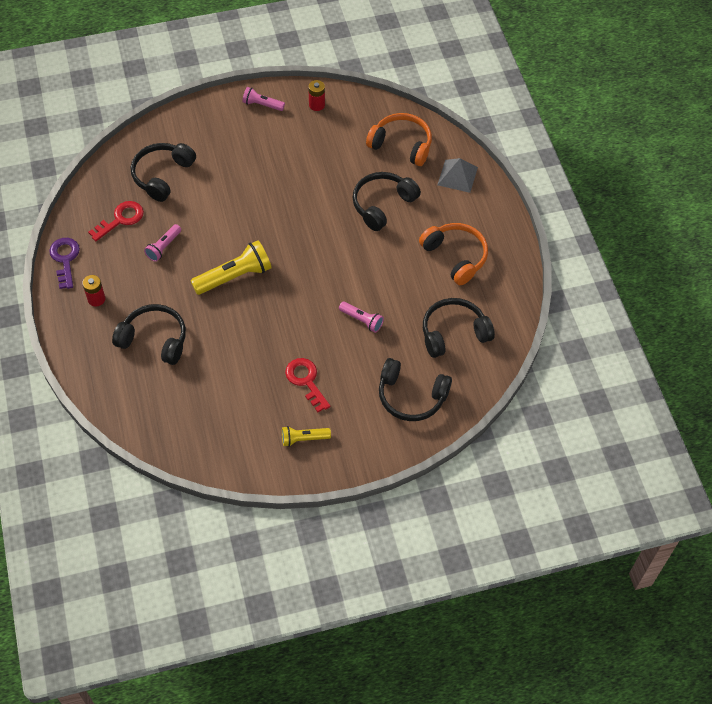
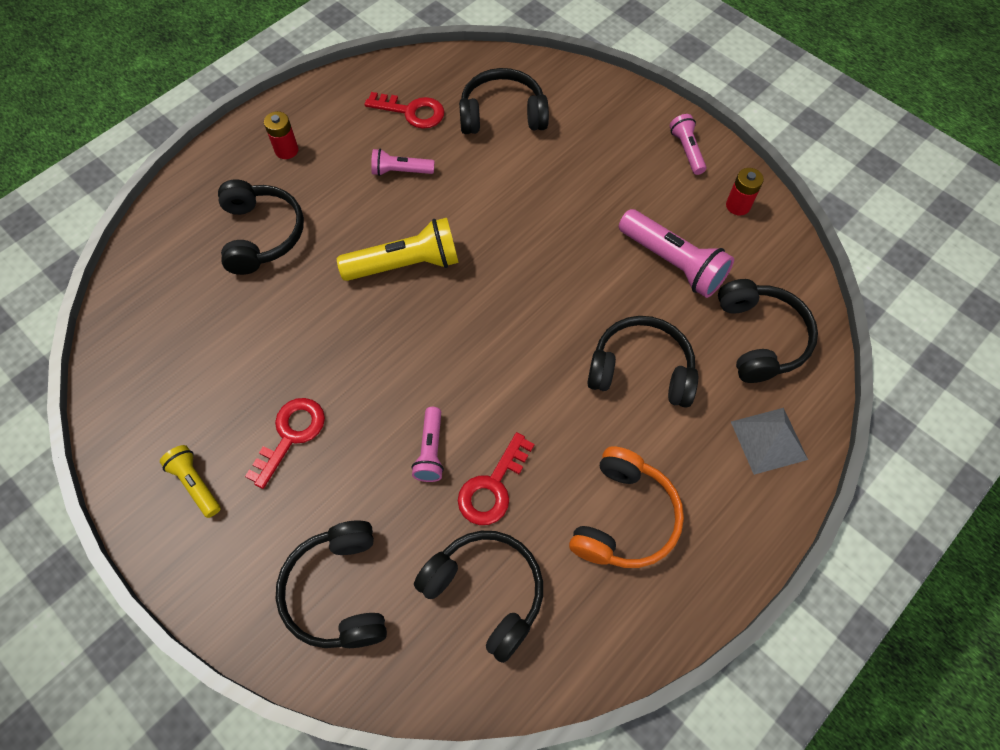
camera: 60 degrees right, 5 degrees up
(65, 259) = (323, 94): purple key -> none
(234, 276) = (405, 264): yellow flashlight -> yellow flashlight turned 45 degrees counterclockwise
(330, 154) = (672, 263): none -> pink flashlight
(401, 145) = (760, 338): orange headphones -> black headphones
(401, 303) = (493, 487): none -> red key

